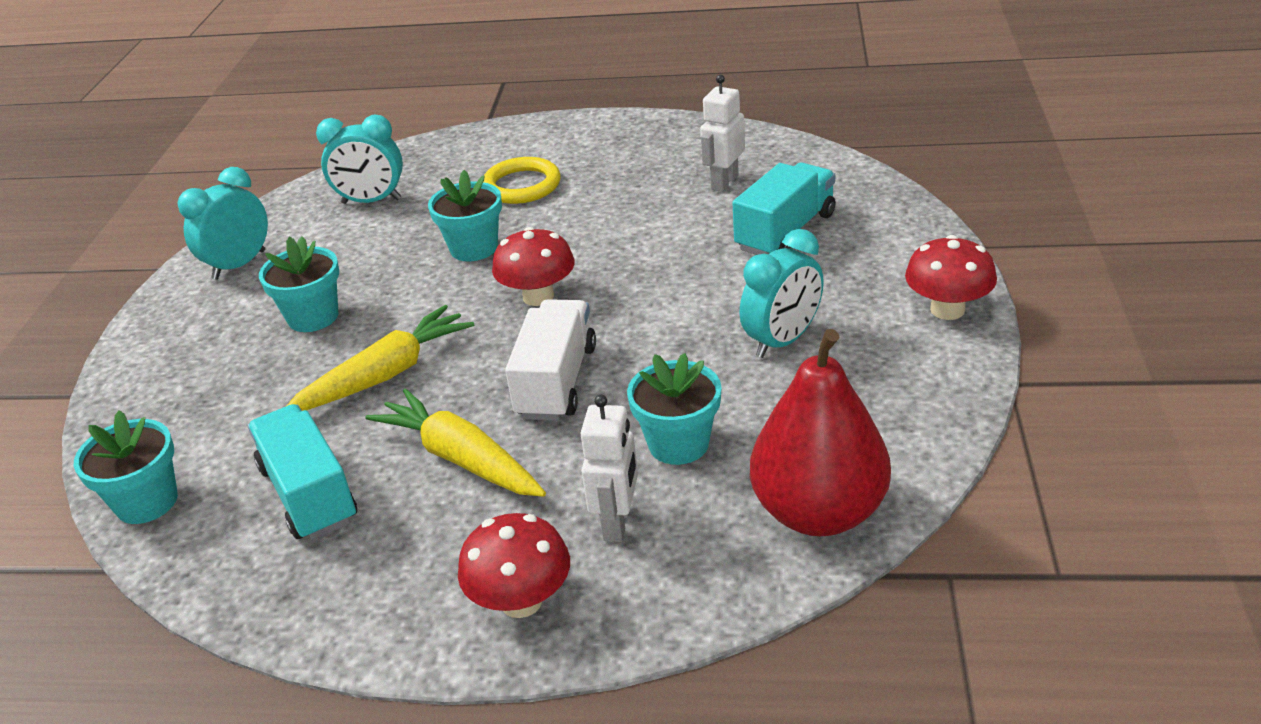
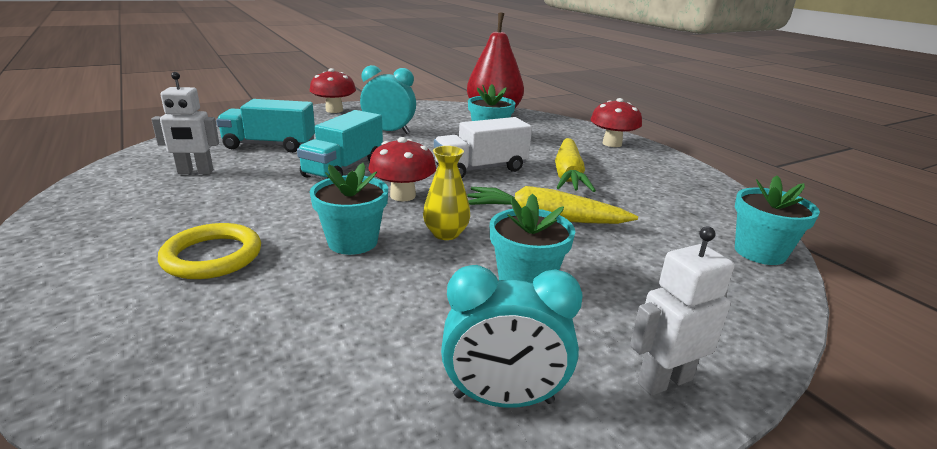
camera: 130 degrees left, 10 degrees down
(309, 494) = (655, 203): turquoise truck -> turquoise truck (344, 168)
(371, 201) = (278, 356): turquoise clock -> none
(431, 300) = (446, 233): none -> yellow vase
(618, 523) = (549, 138): white robot -> white robot (664, 381)

